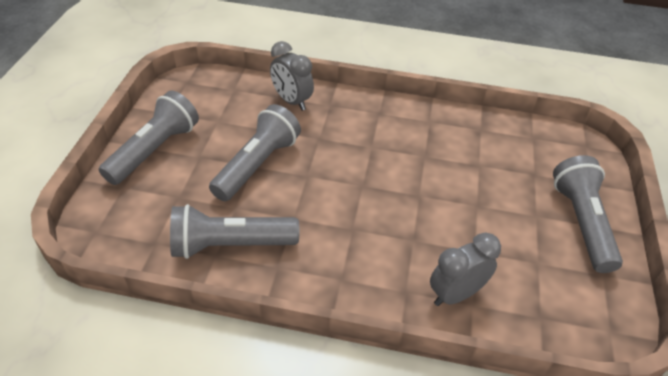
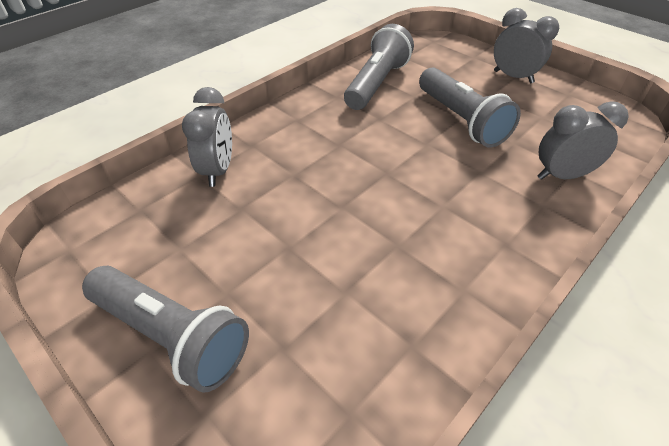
camera: 125 degrees right, 0 degrees up
(154, 150) = (513, 77): grey flashlight -> grey clock

